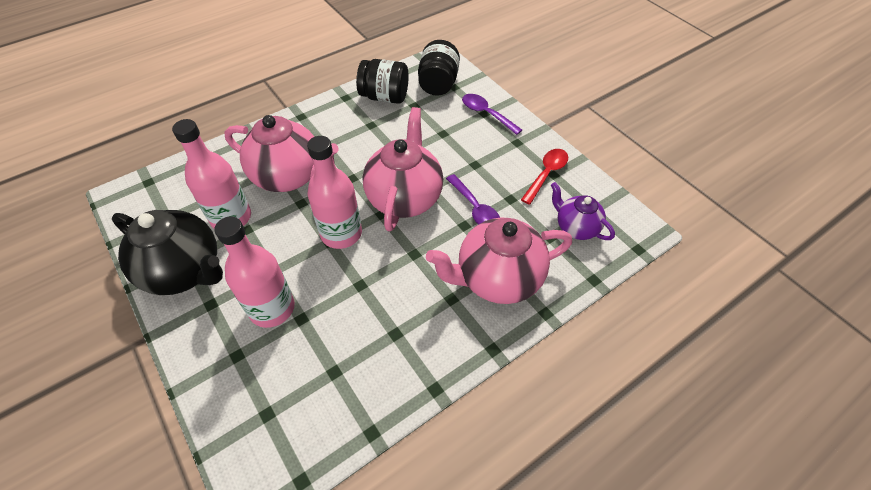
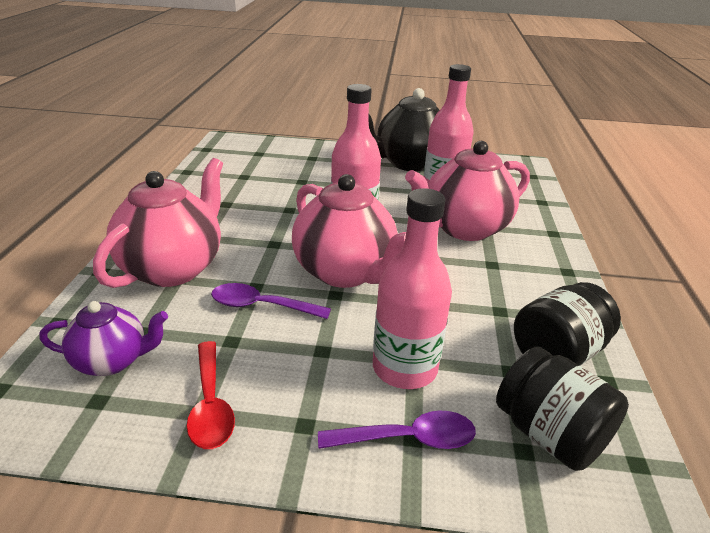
camera: 130 degrees right, 20 degrees down
(272, 308) = (327, 176): pink bottle -> pink bottle (404, 368)

